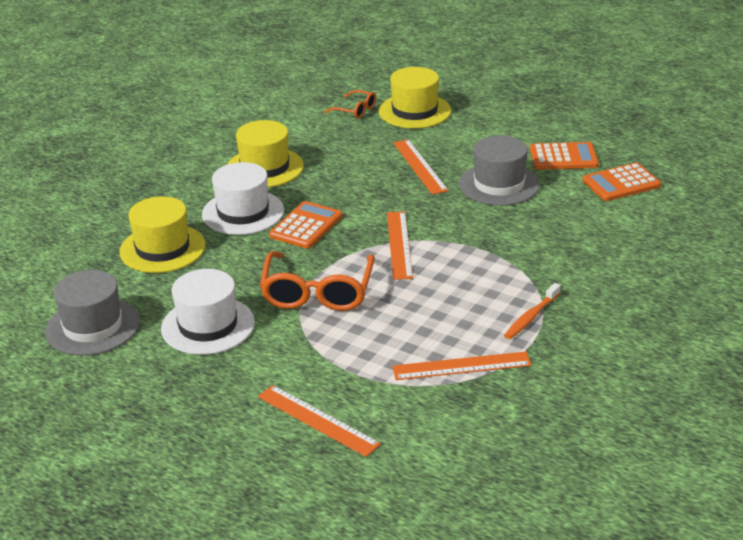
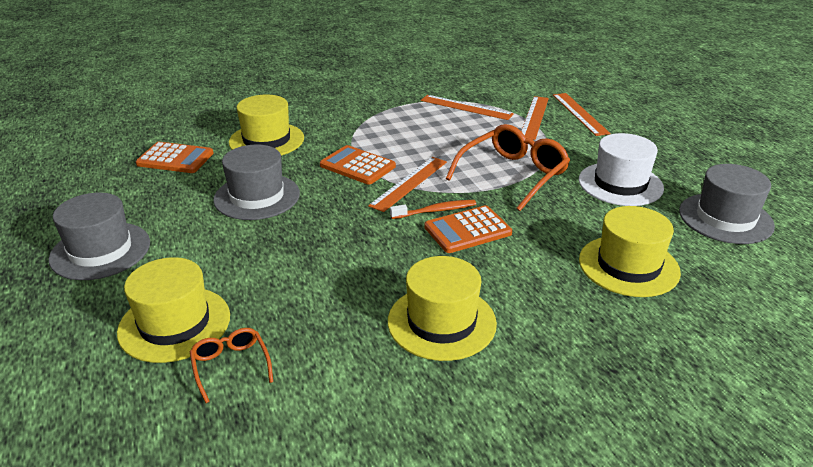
camera: 145 degrees left, 0 degrees up
(243, 212) = (516, 271): white hat -> none
(419, 166) = (288, 245): orange ruler -> orange ruler (534, 117)
(528, 118) = (100, 251): none -> grey hat
(531, 317) = (390, 113): orange toothbrush -> orange toothbrush (435, 211)
(563, 157) = (164, 196): orange calculator -> orange calculator (357, 166)
(586, 230) = (266, 140): none -> yellow hat

